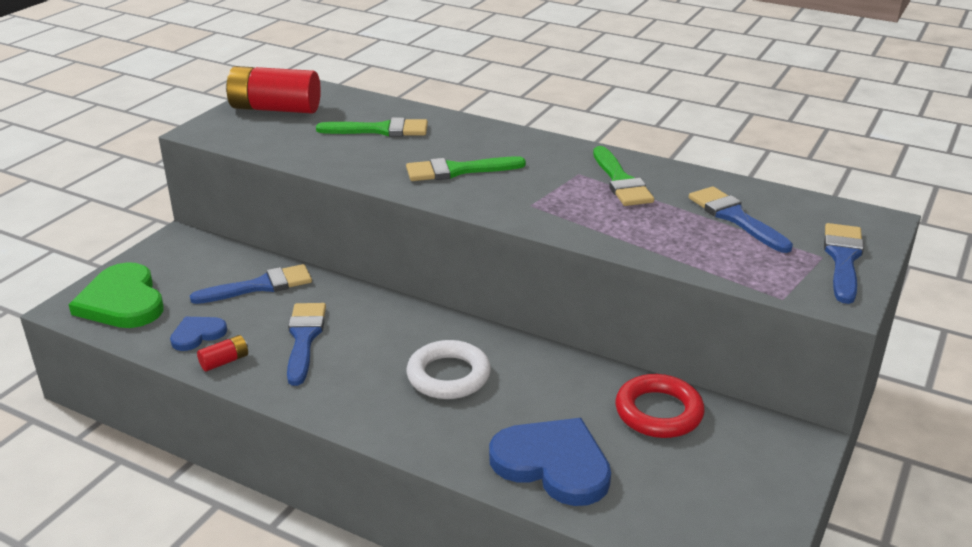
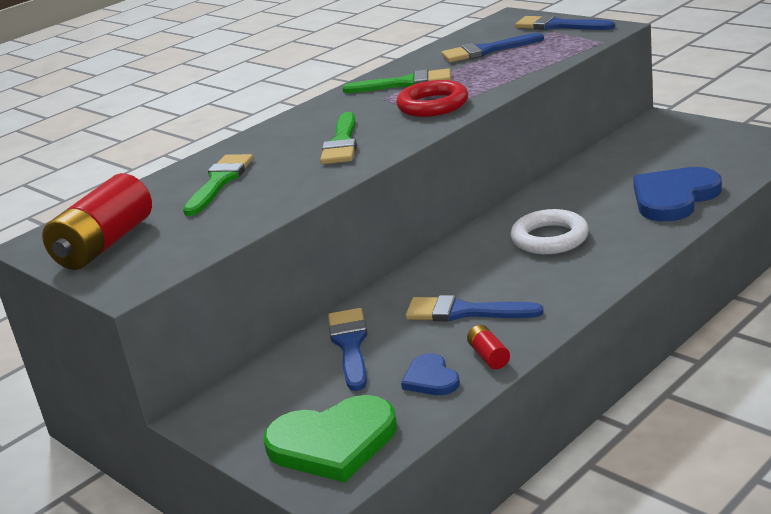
camera: 70 degrees left, 5 degrees down
(658, 412) = (618, 160): red ring -> red ring (433, 105)

